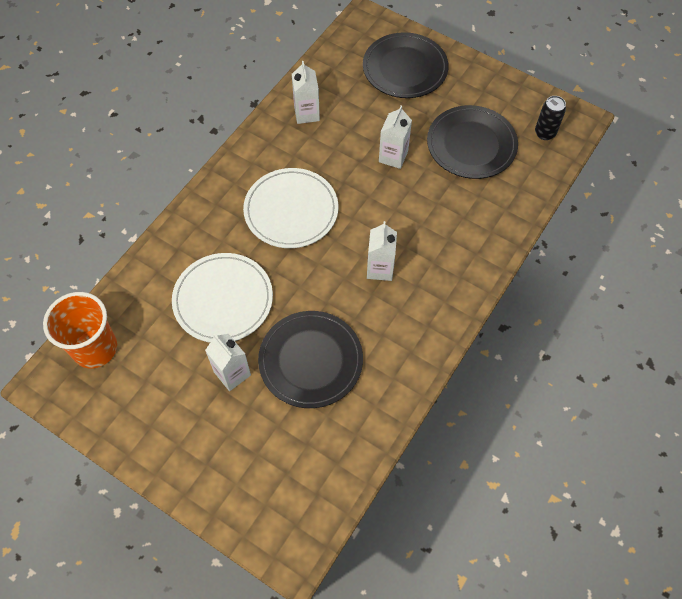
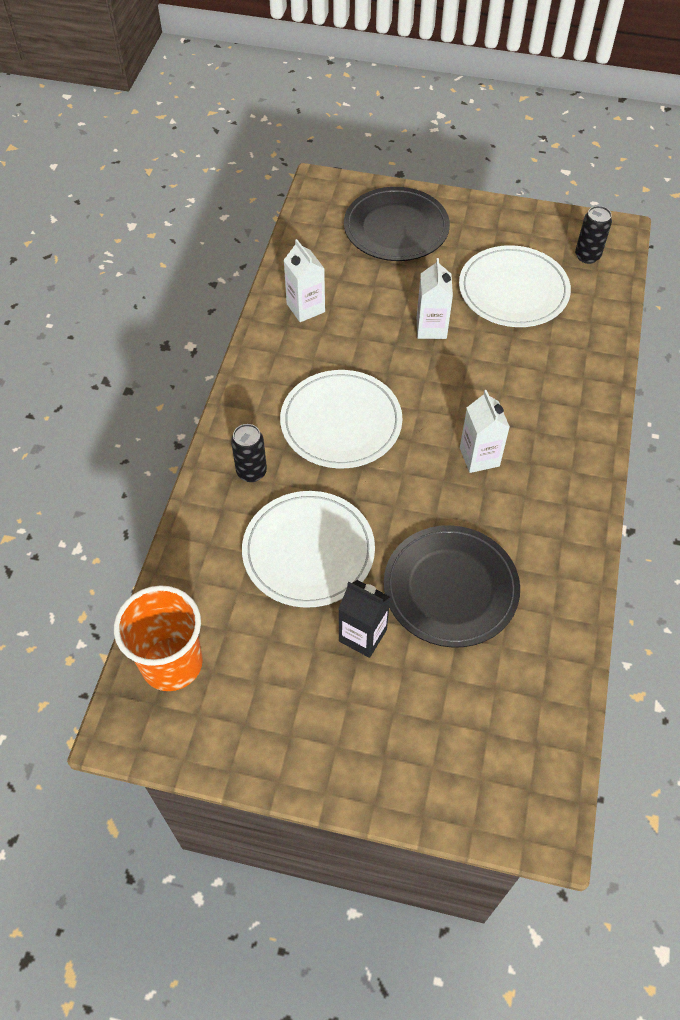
camera: 20 degrees left, 5 degrees down
(210, 228) = (251, 472): none -> black can
(232, 373) = (362, 635): white carton -> black carton
(471, 145) = (513, 290): black plate -> white plate

